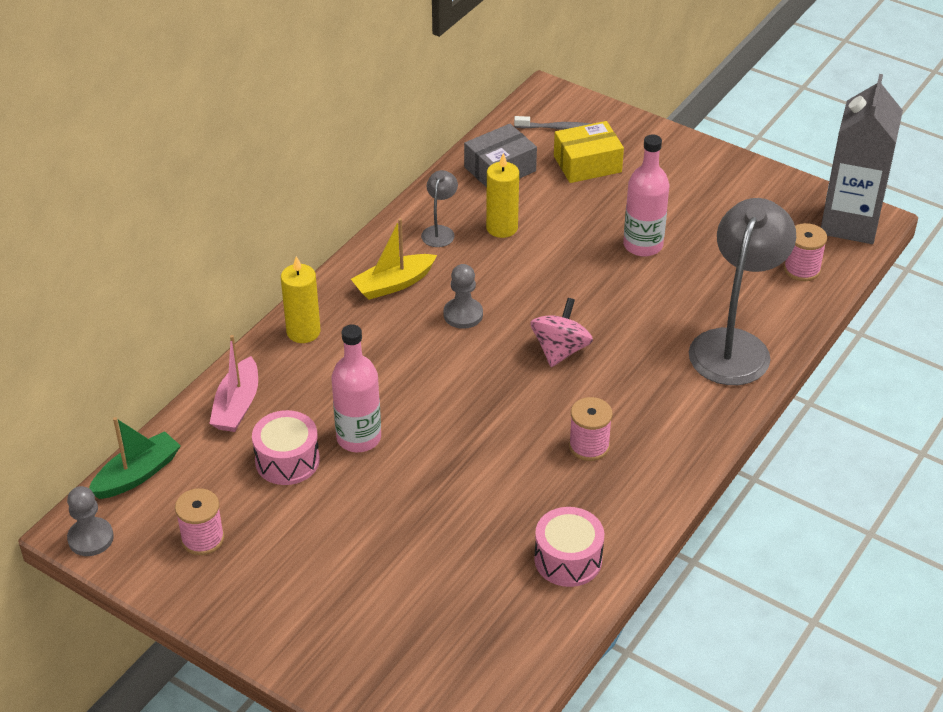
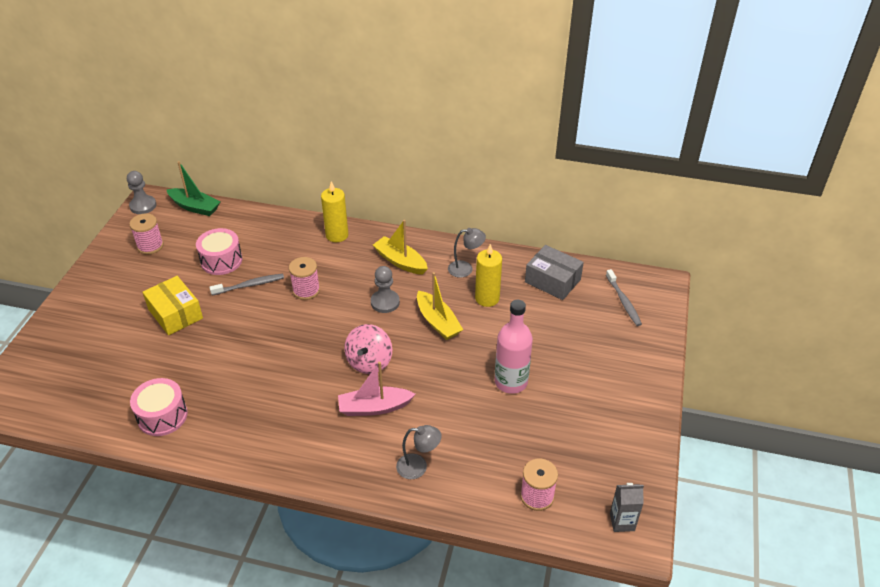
camera: 70 degrees right, 0 degrees up
(237, 405) = (262, 227): pink boat -> pink boat (374, 407)
(358, 438) = (249, 285): pink bottle -> grey toothbrush
(521, 278) = (438, 322): none -> yellow boat
(560, 350) = (369, 362): pink spinning top -> pink spinning top turned 105 degrees clockwise
(587, 164) = (590, 326): yellow box -> yellow box (175, 314)
(589, 446) = (275, 401): pink spool -> pink spool (306, 290)
(734, 345) = (418, 467): grey lamp -> grey lamp, size x0.44
(850, 223) = (622, 522): grey carton -> grey carton, size x0.42

